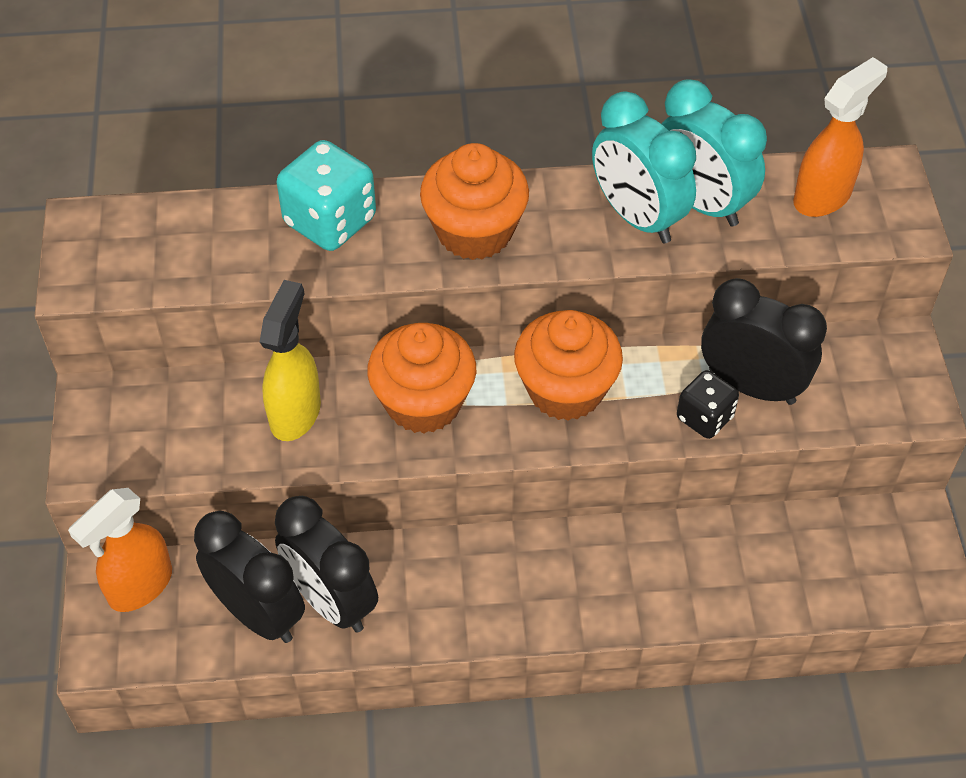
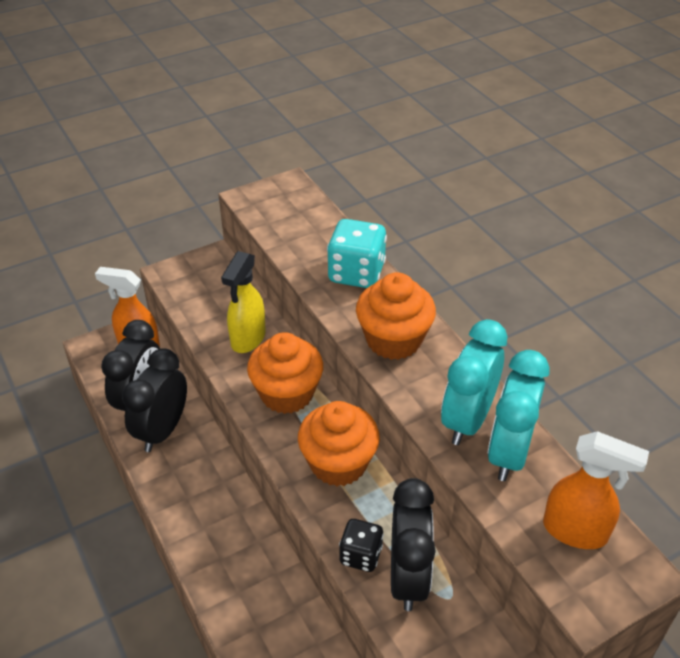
camera: 65 degrees right, 10 degrees down
(295, 412) = (247, 339): yellow spray bottle -> yellow spray bottle turned 120 degrees clockwise

